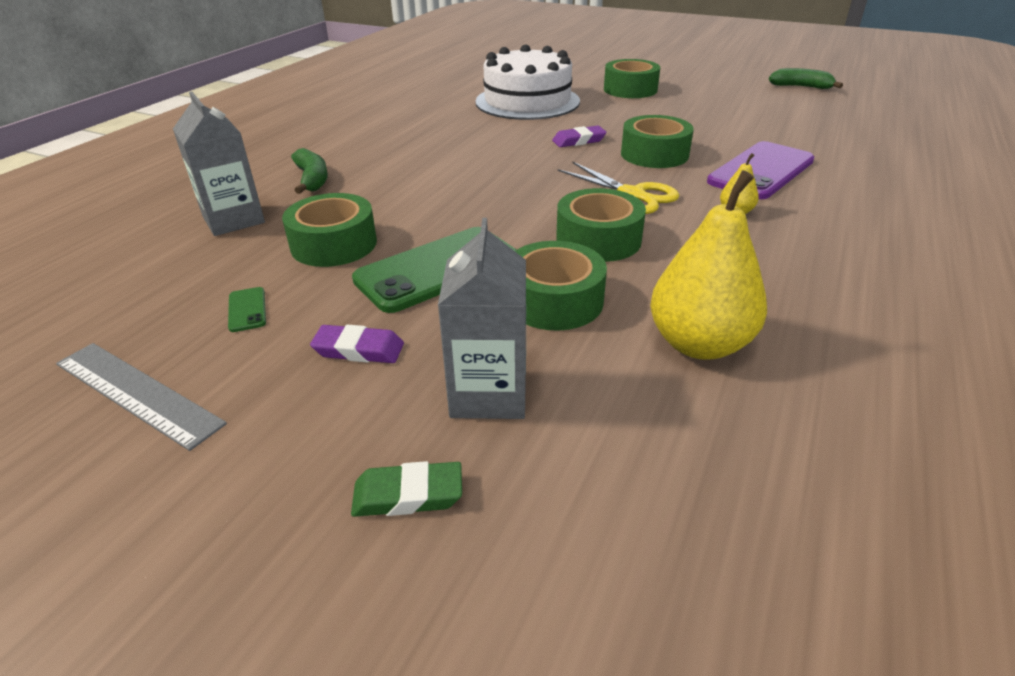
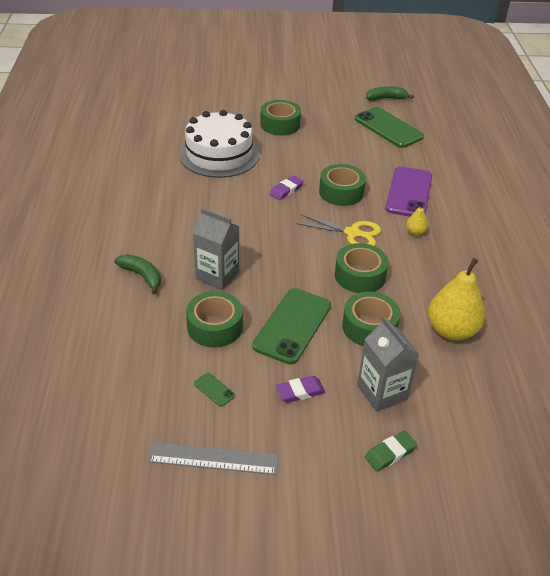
camera: 30 degrees left, 5 degrees up
(233, 220) = (128, 328): grey carton -> grey carton (217, 275)
(781, 110) = (388, 128): none -> green phone

